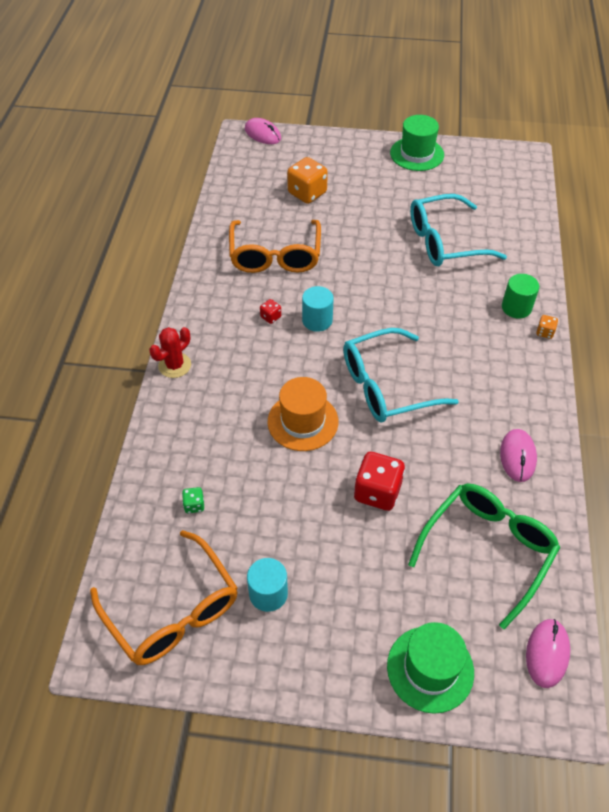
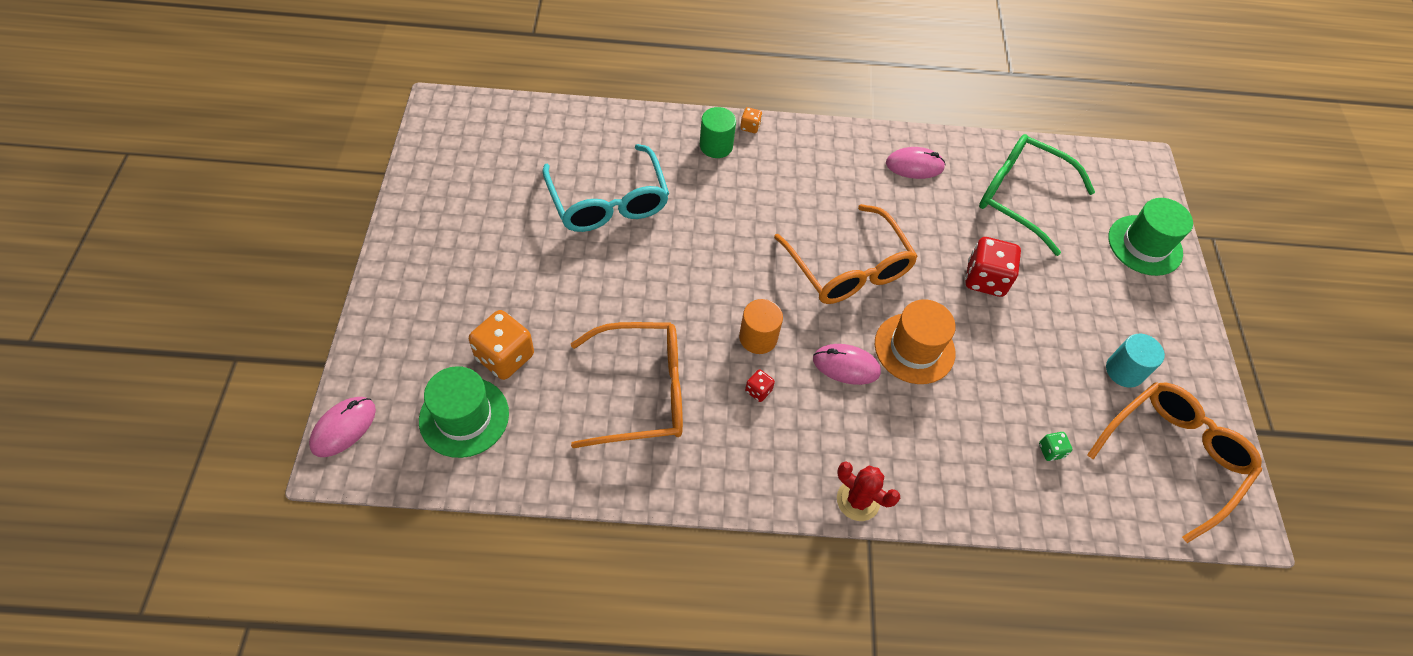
camera: 100 degrees left, 5 degrees up
(317, 320) = (758, 338): turquoise cylinder -> orange cylinder
(386, 386) = (848, 268): turquoise glasses -> orange glasses
(417, 154) = (423, 222): green hat -> green hat (464, 417)
(547, 653) = (1101, 167): pink mouse -> pink mouse (846, 366)

